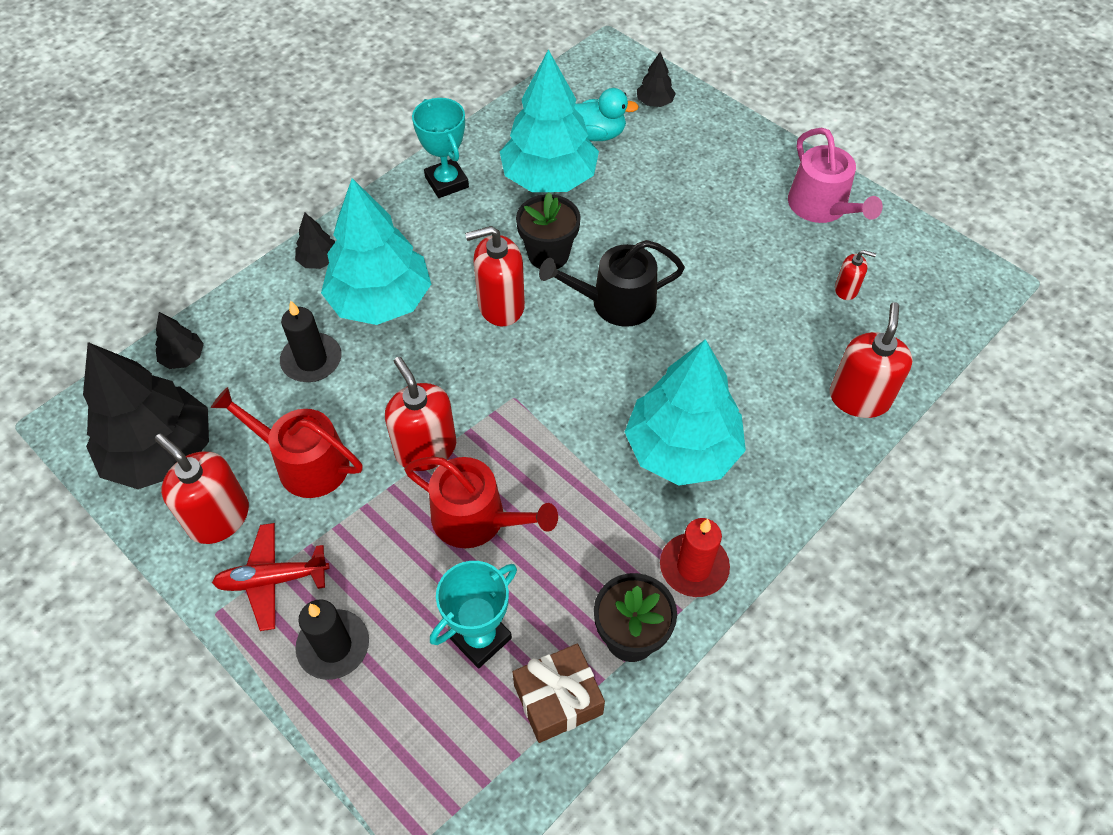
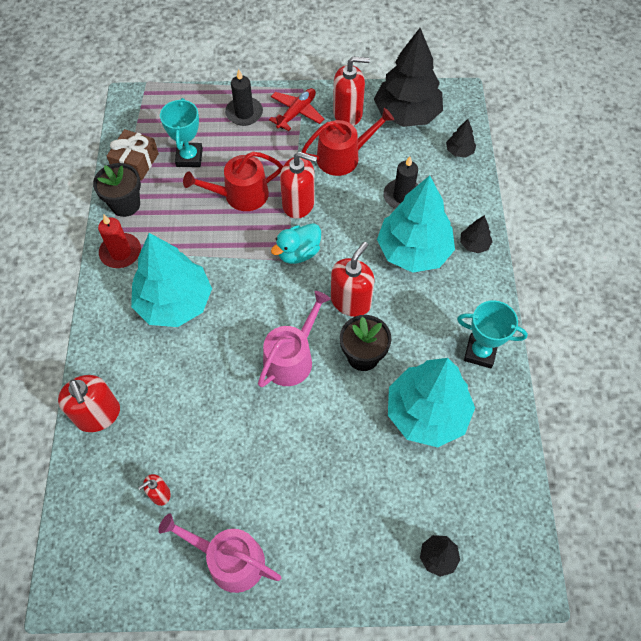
camera: 135 degrees right, 5 degrees up
(597, 134) = (441, 482): turquoise duck -> turquoise duck (298, 253)
(615, 302) = (292, 357): black watering can -> pink watering can

